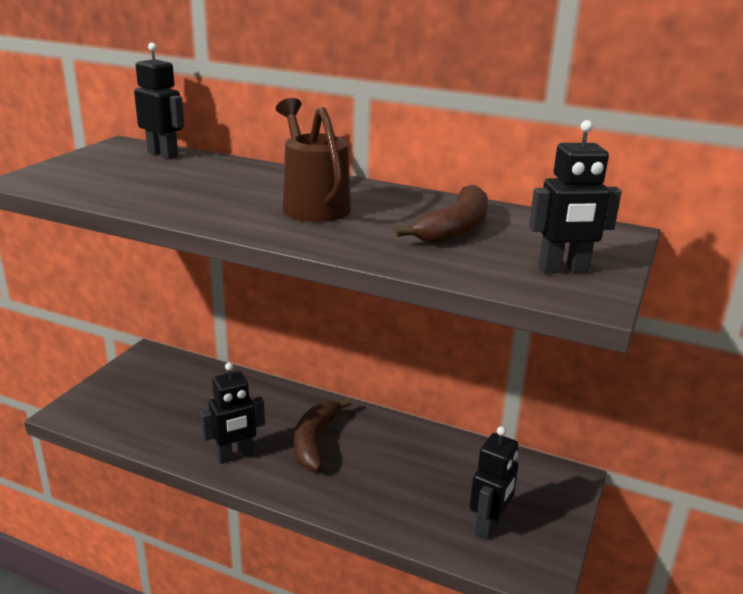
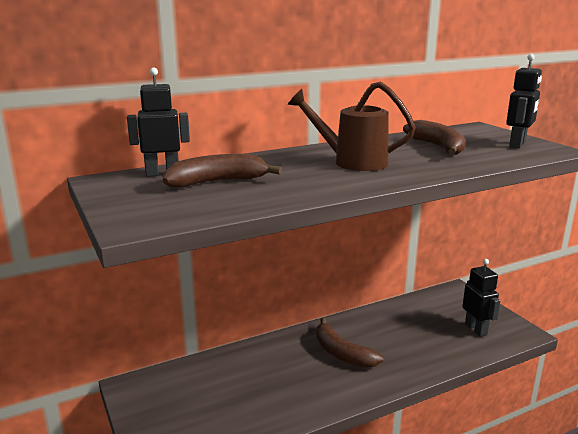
camera: 50 degrees left, 5 degrees down
(165, 175) = (217, 182): none -> brown banana
(235, 456) = (323, 393): black robot -> none

